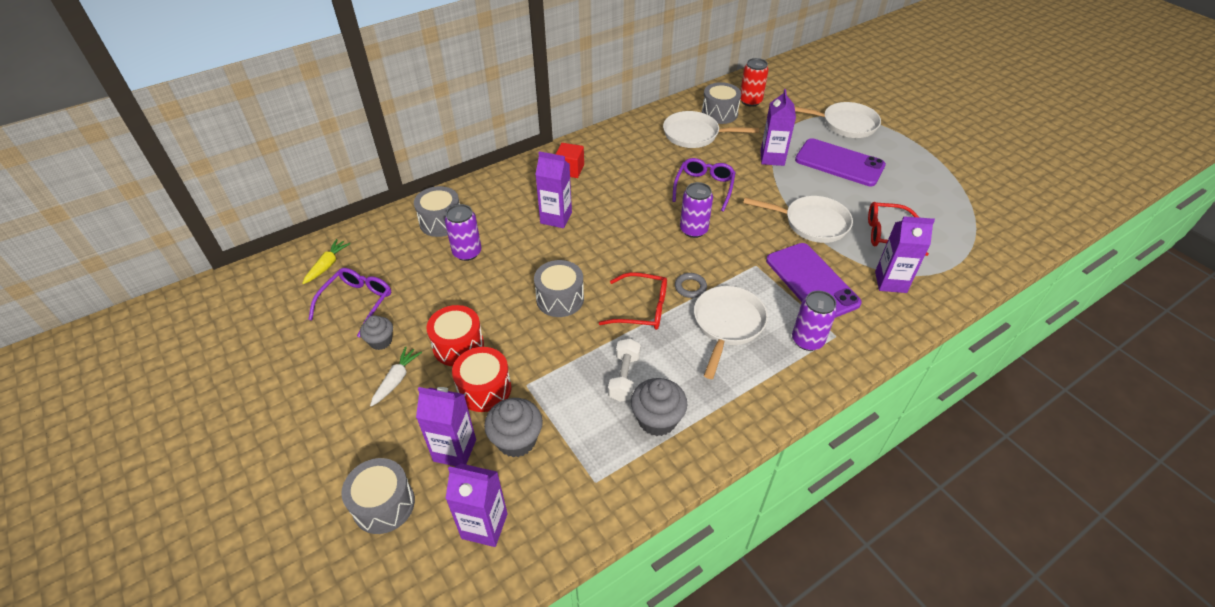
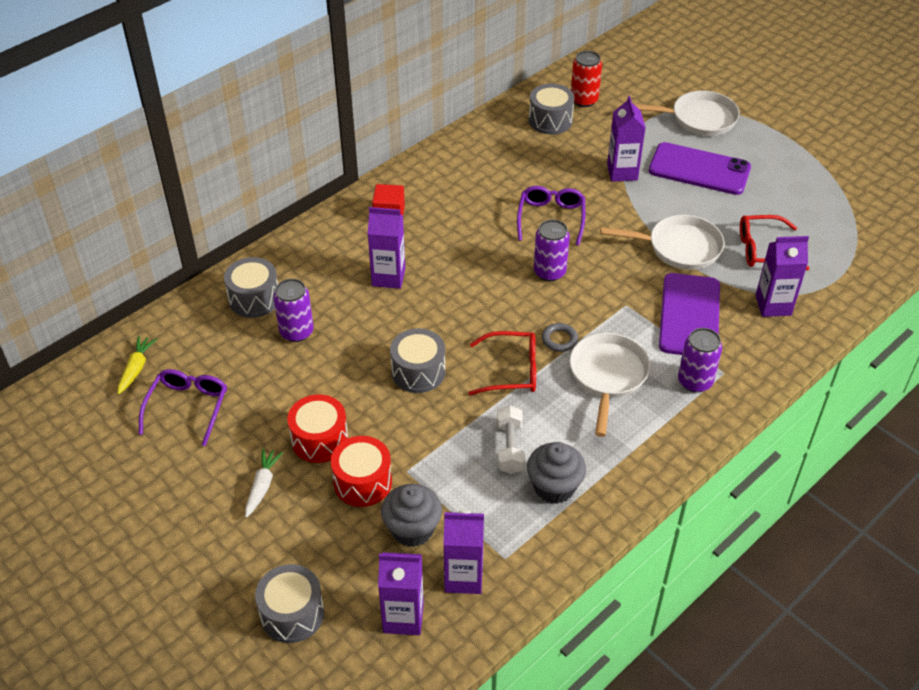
camera: 10 degrees left, 0 degrees up
(381, 341) = (230, 447): grey cupcake -> none
(455, 450) = (350, 549): purple carton -> purple carton (463, 577)
(695, 135) = (527, 152): white pan -> none
(811, 281) = (689, 316): purple phone -> purple phone turned 45 degrees clockwise

